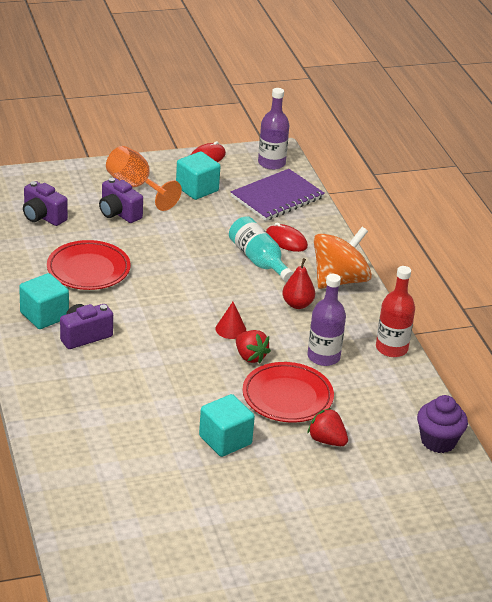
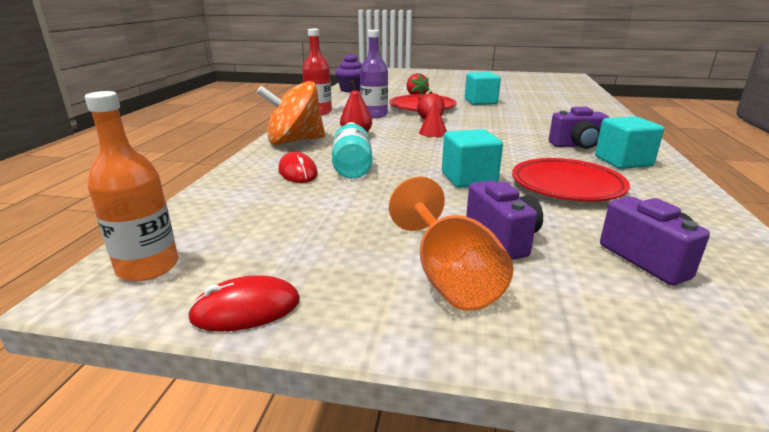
camera: 150 degrees left, 10 degrees down
(197, 189) = (337, 250): turquoise cube -> turquoise cube (469, 179)
(271, 163) = (148, 267): purple bottle -> orange bottle
(277, 197) = (233, 214): purple notebook -> none

